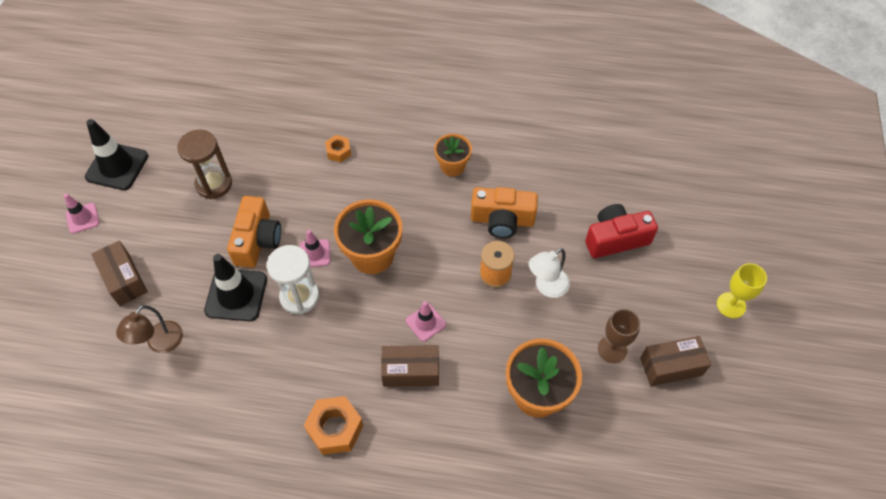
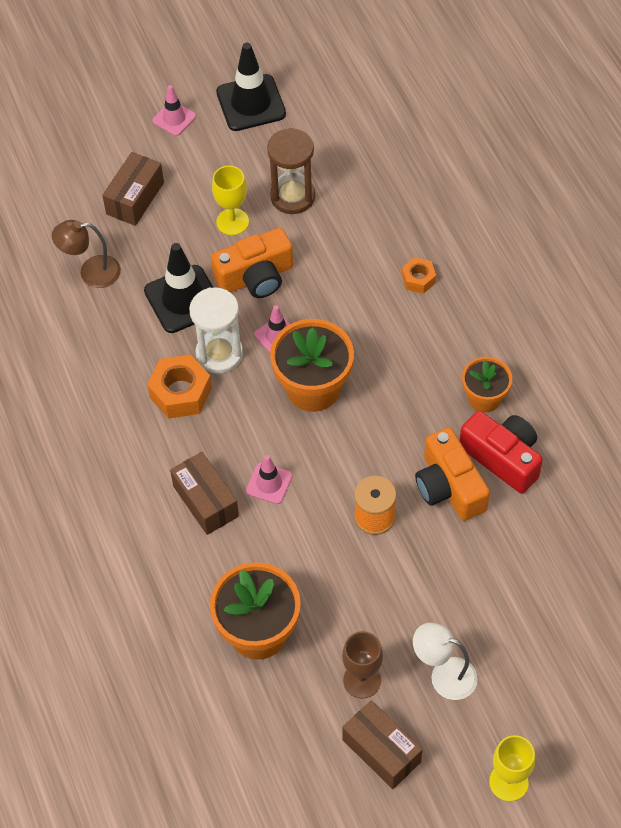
camera: 60 degrees right, 0 degrees up
(201, 230) = (232, 222): none -> yellow goblet
(335, 428) = (103, 471): orange nut -> orange nut (180, 393)
(546, 287) = (394, 576): white lamp -> white lamp (444, 675)
(615, 239) = (511, 616): red camera -> red camera (502, 458)

